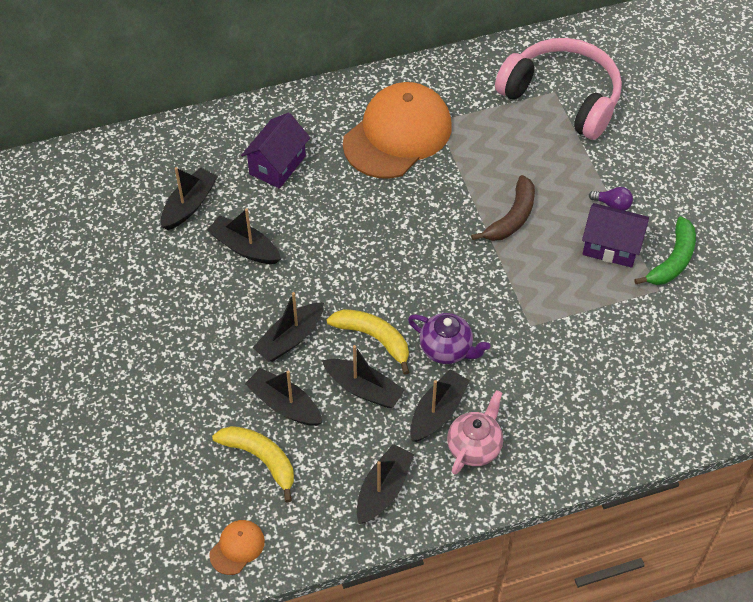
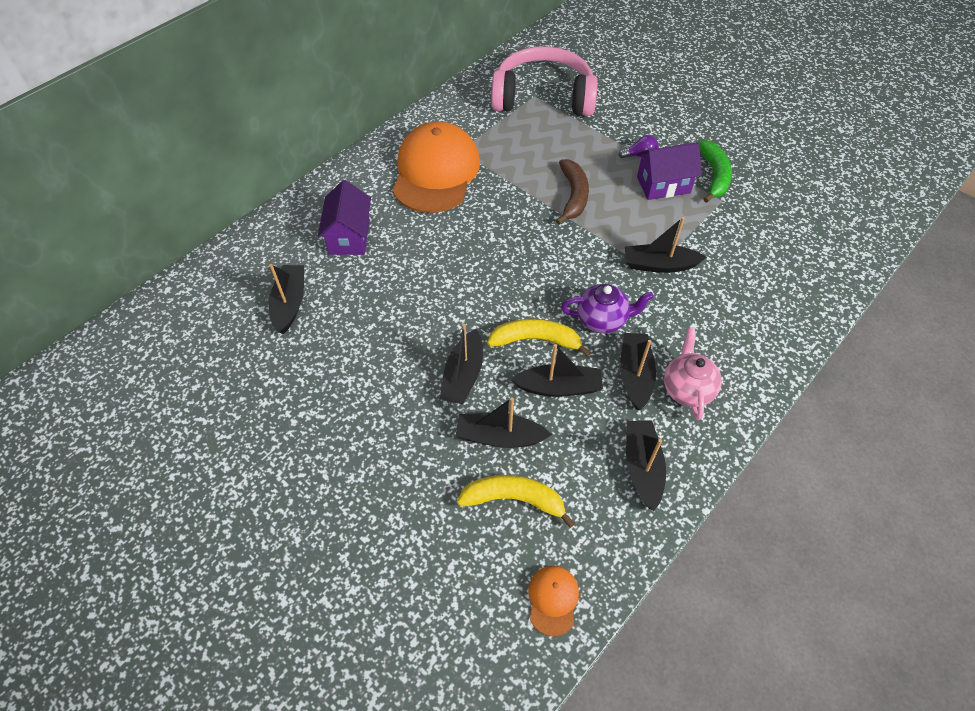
camera: 30 degrees left, 0 degrees up
(244, 247) = (366, 317): black boat -> black boat (659, 265)

